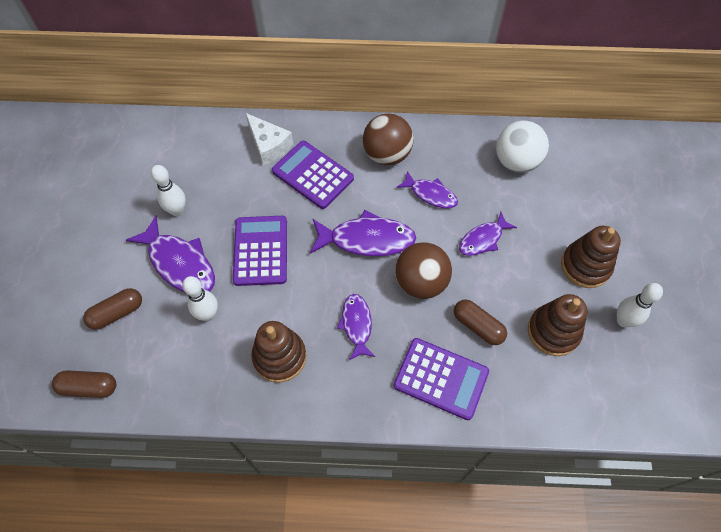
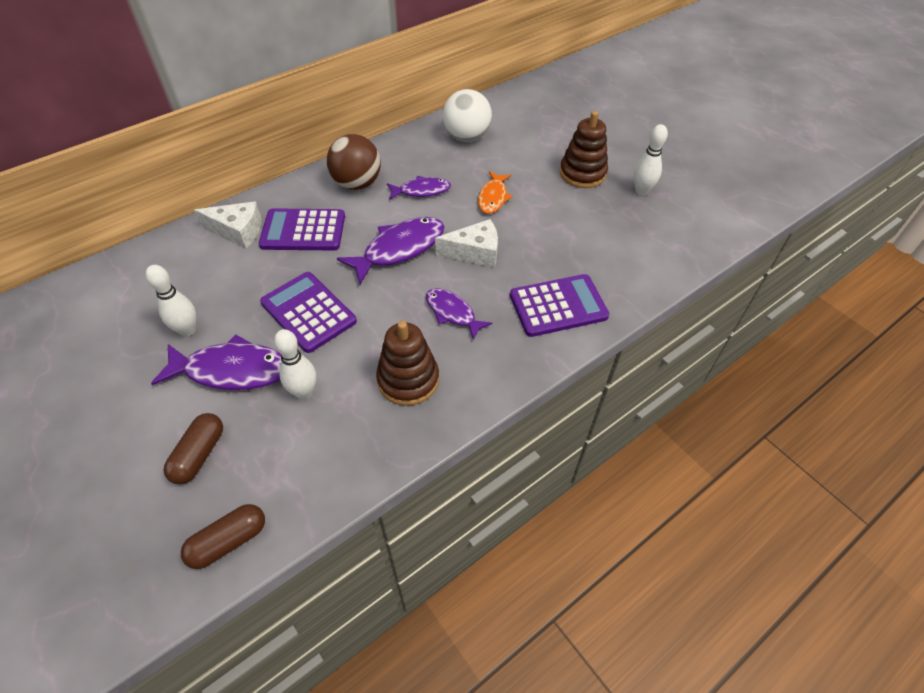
camera: 40 degrees left, 10 degrees down
(420, 282) = (475, 252): brown ball -> white cheese
(478, 326) = (548, 254): brown capsule -> none
(483, 239) = (493, 197): purple fish -> orange fish
(553, 331) = (604, 225): brown stacking toy -> none

